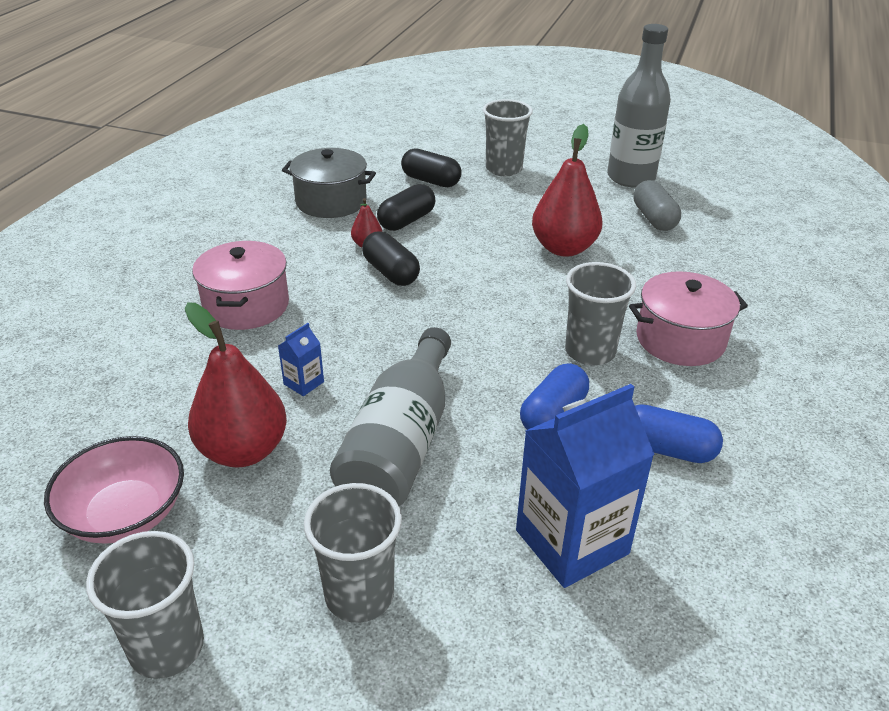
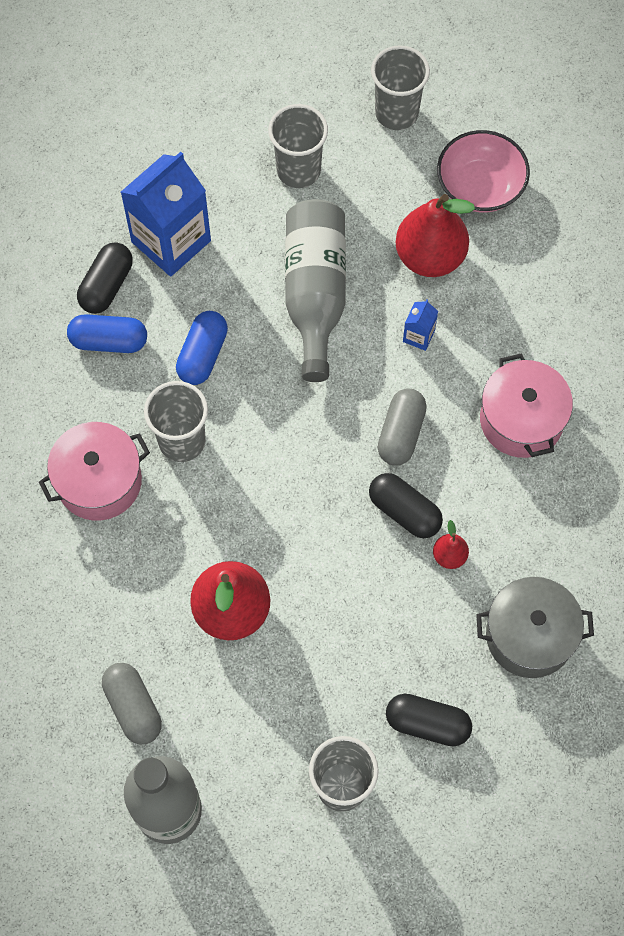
camera: 165 degrees right, 30 degrees up
(366, 317) = (401, 433): none -> grey capsule
(407, 221) = (424, 618): black capsule -> black capsule (106, 286)

